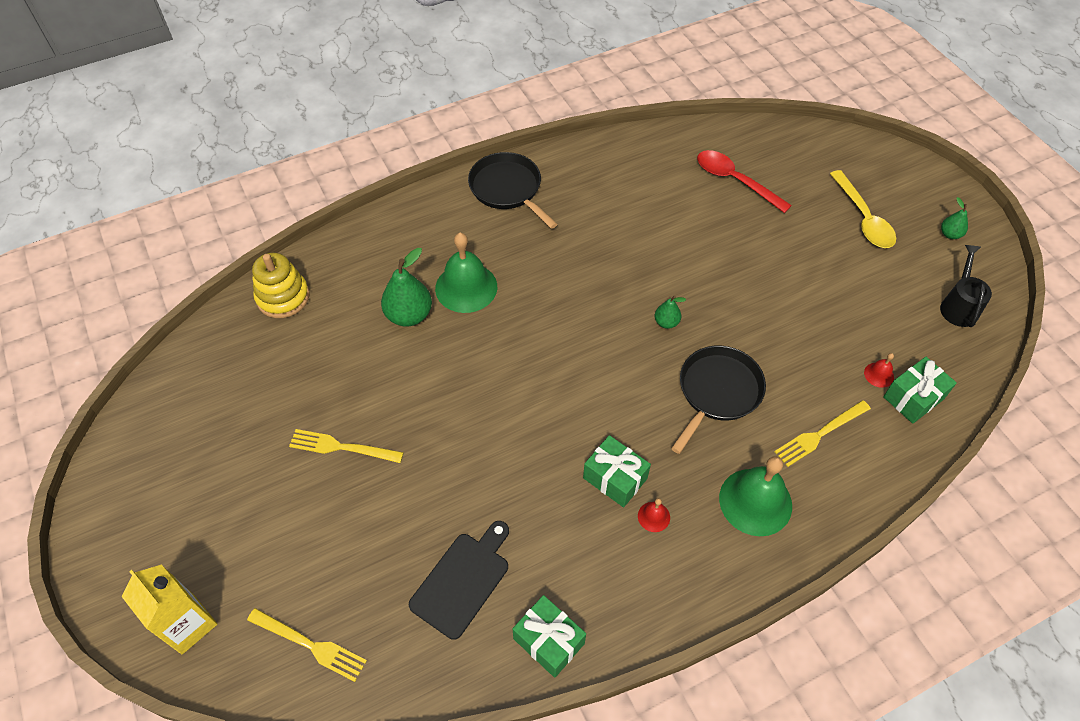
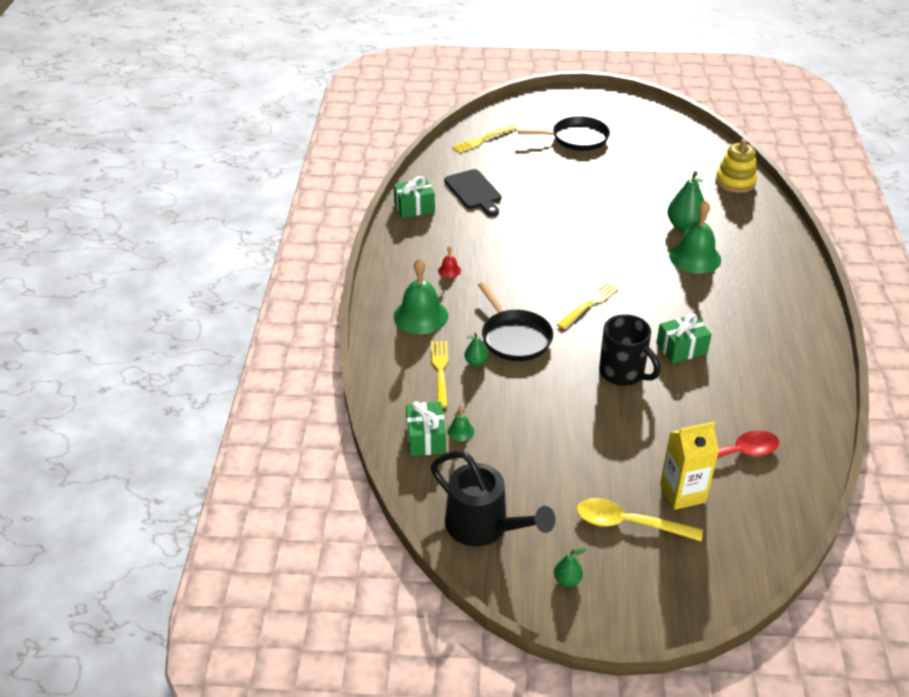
camera: 120 degrees right, 15 degrees down
(188, 624) = (525, 111): yellow carton -> yellow carton (682, 493)
(341, 447) = (595, 175): yellow fork -> yellow fork (590, 303)
(507, 189) = (794, 311): black pan -> black pan (576, 138)
(615, 478) = (488, 265): green gift -> green gift (681, 348)
(666, 322) = (594, 339): green pear -> green pear (476, 362)
(696, 282) = (623, 373): none -> black mug
(879, 374) = (460, 431): red bell -> green bell
(958, 306) = (484, 527): black watering can -> black watering can, size x1.56

